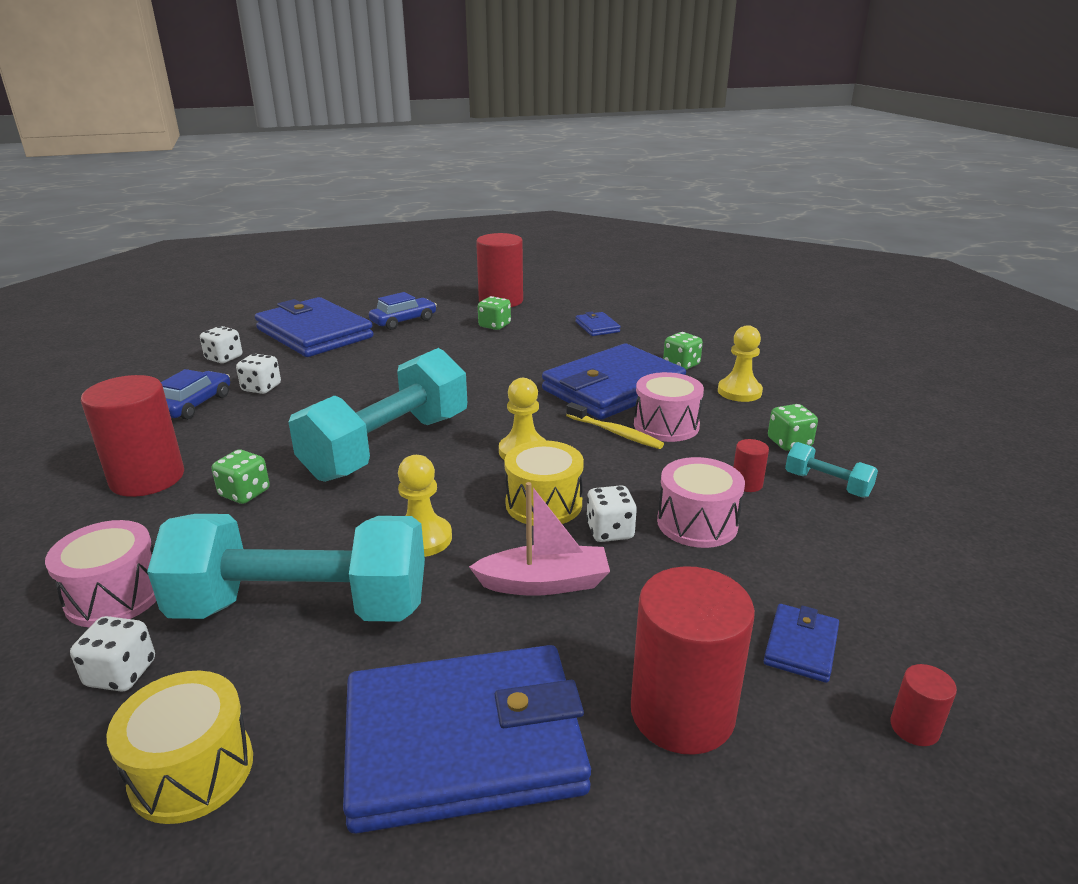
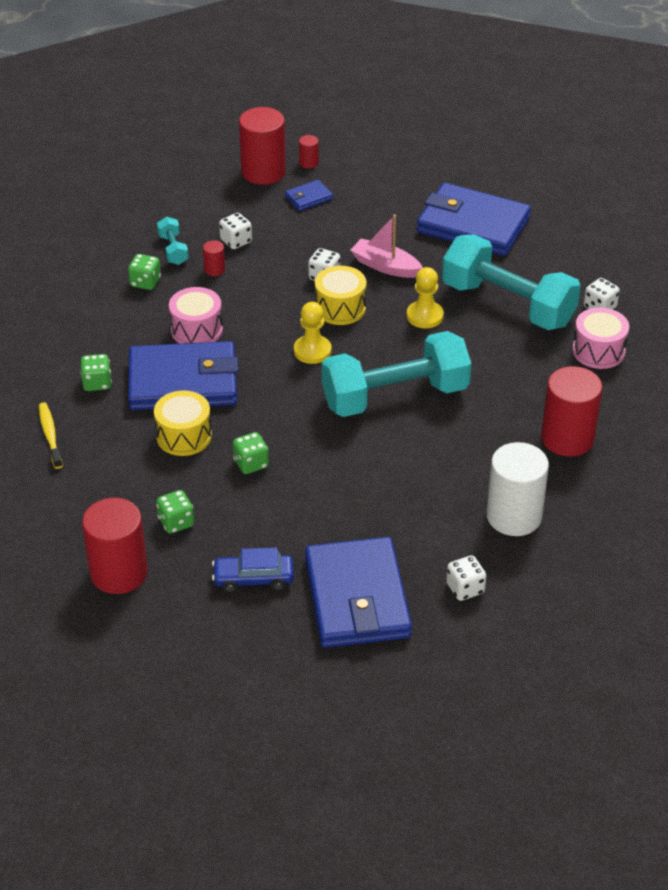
camera: 145 degrees left, 15 degrees up
(192, 770) = (577, 258): yellow drum -> yellow drum (184, 436)
(194, 405) = (514, 516): blue car -> white cylinder
(245, 493) = (508, 395): green dice -> green dice (251, 463)
(261, 388) = (451, 516): white dice -> white dice (236, 241)
(597, 327) = (88, 471): blue wallet -> none
(615, 432) = (237, 339): yellow toothbrush -> yellow toothbrush (50, 435)
(682, 713) = (384, 200): red cylinder -> red cylinder (263, 172)
(697, 523) = (274, 261): pink drum -> none
(739, 392) = (102, 335): yellow pawn -> none

